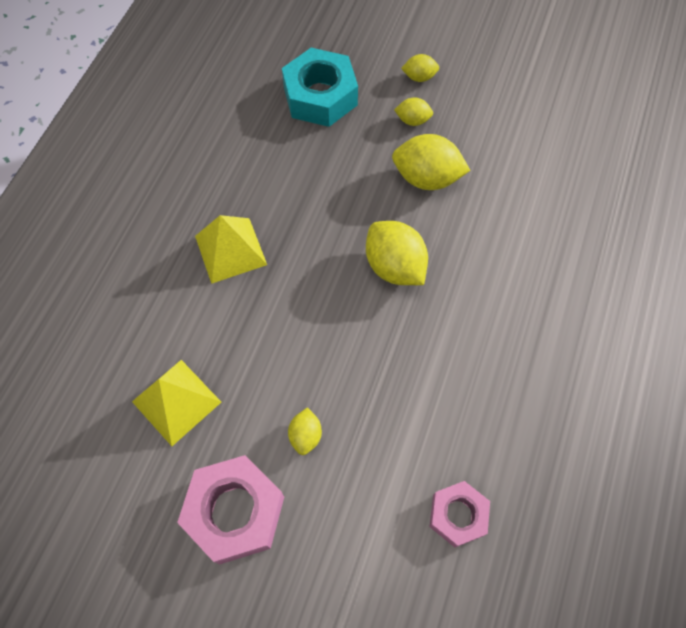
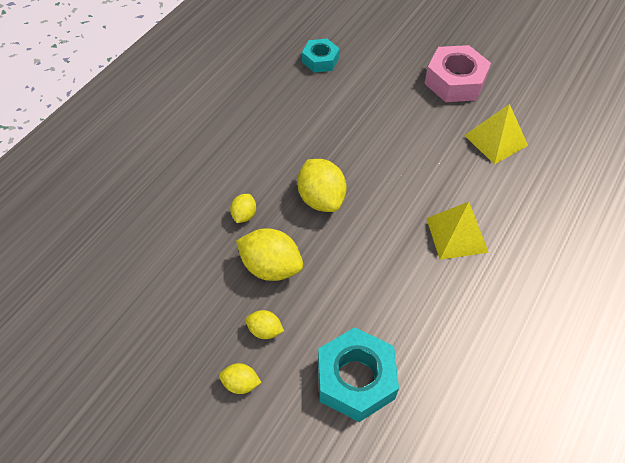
camera: 170 degrees left, 10 degrees down
(305, 435) = (407, 109): yellow lemon -> yellow lemon (244, 215)
(457, 515) = (320, 60): pink nut -> turquoise nut

